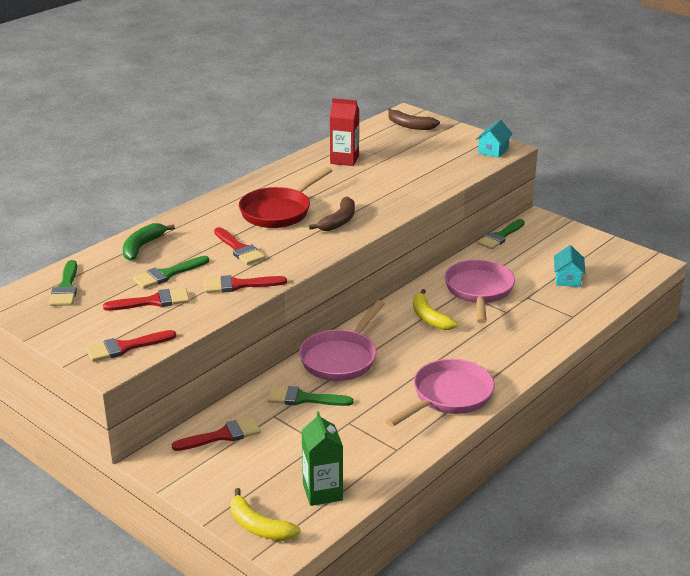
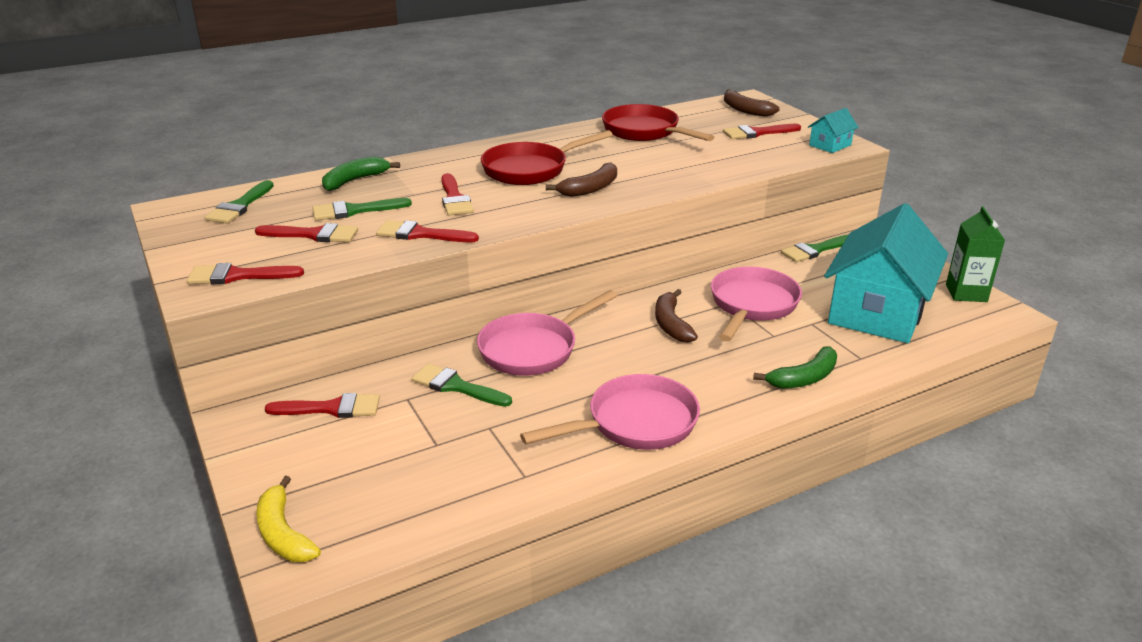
camera: 20 degrees right, 0 degrees up
(322, 492) = (393, 508): green carton -> green carton (966, 293)
(344, 160) = (645, 131): red carton -> red pan
(429, 318) = (671, 324): yellow banana -> brown banana
(432, 147) = (757, 133): none -> red brush
(543, 339) = (804, 378): none -> green banana
(567, 279) = (877, 311): turquoise house -> turquoise house, size x2.46

